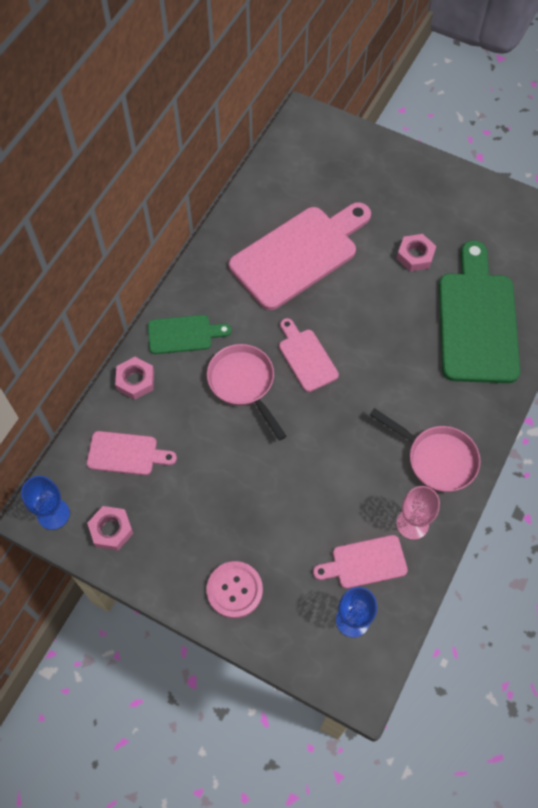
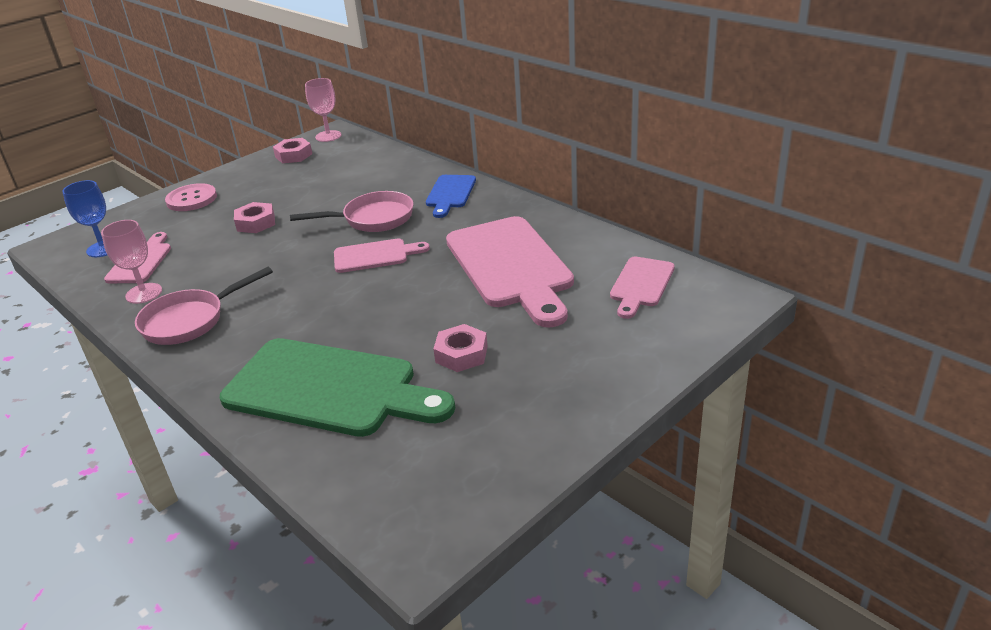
camera: 110 degrees right, 30 degrees down
(53, 514) = (328, 136): blue goblet -> pink goblet
(126, 453) = (352, 163): pink cutting board -> pink cutting board (641, 285)
(135, 381) = (418, 170): pink nut -> pink nut (256, 223)
(184, 334) = (450, 194): green cutting board -> blue cutting board

